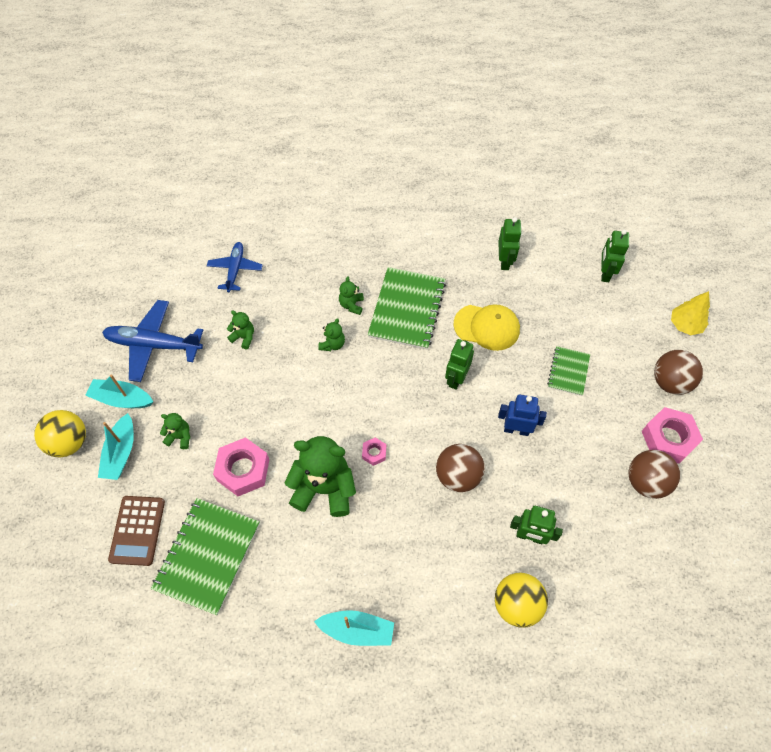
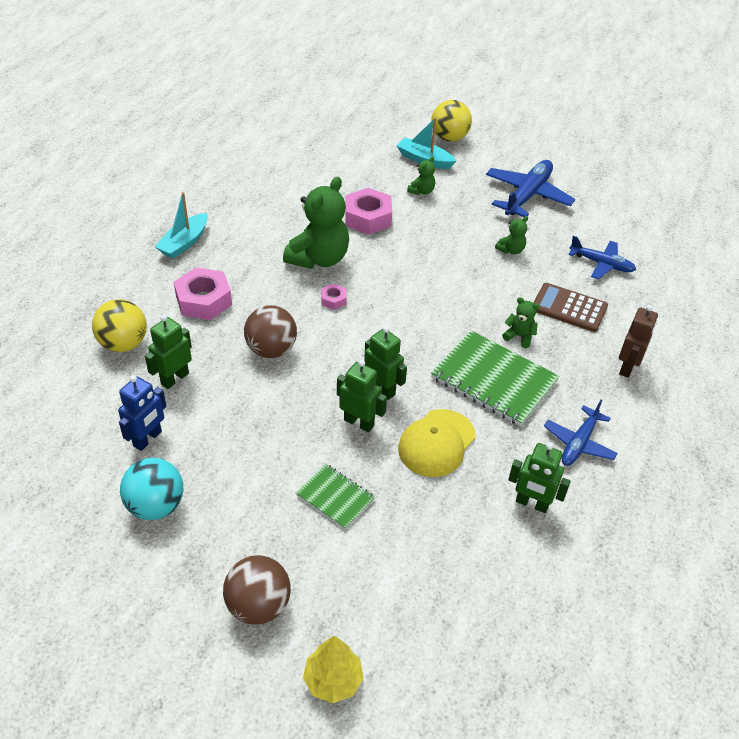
camera: 110 degrees right, 15 degrees down
(122, 399) = (477, 169): turquoise boat -> none
(137, 530) = (350, 156): brown calculator -> brown calculator (569, 308)
(207, 556) = (304, 183): green notebook -> none
(332, 344) = (474, 307): green teddy bear -> none
(351, 233) = (627, 367): none -> brown robot
(439, 247) = (579, 443): none -> blue plane
(516, 429) = (291, 415): blue robot -> blue robot (148, 439)
(605, 273) = (467, 618): green robot -> green robot (359, 422)
(646, 482) = (156, 506): brown ball -> turquoise ball
(668, 438) = (189, 558): pink nut -> pink nut (204, 300)

